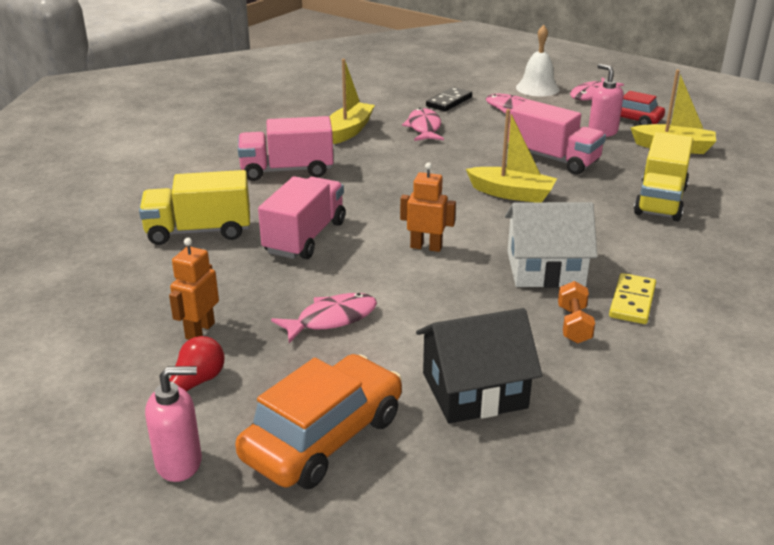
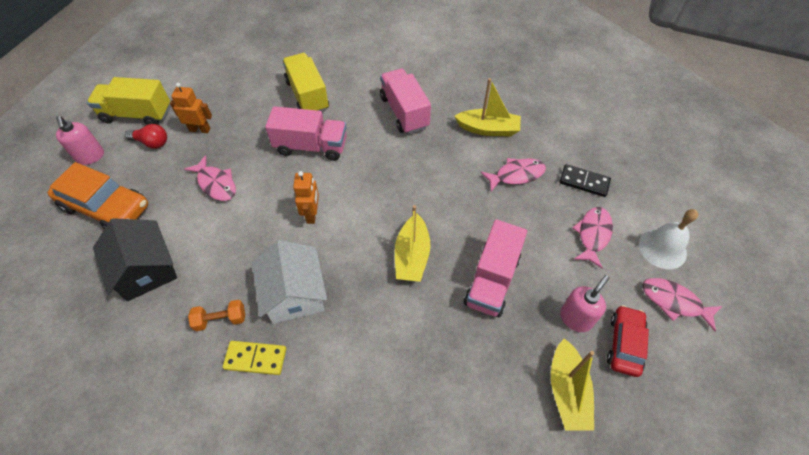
camera: 75 degrees right, 25 degrees up
(660, 201) = (435, 378): yellow truck -> yellow truck (137, 114)

